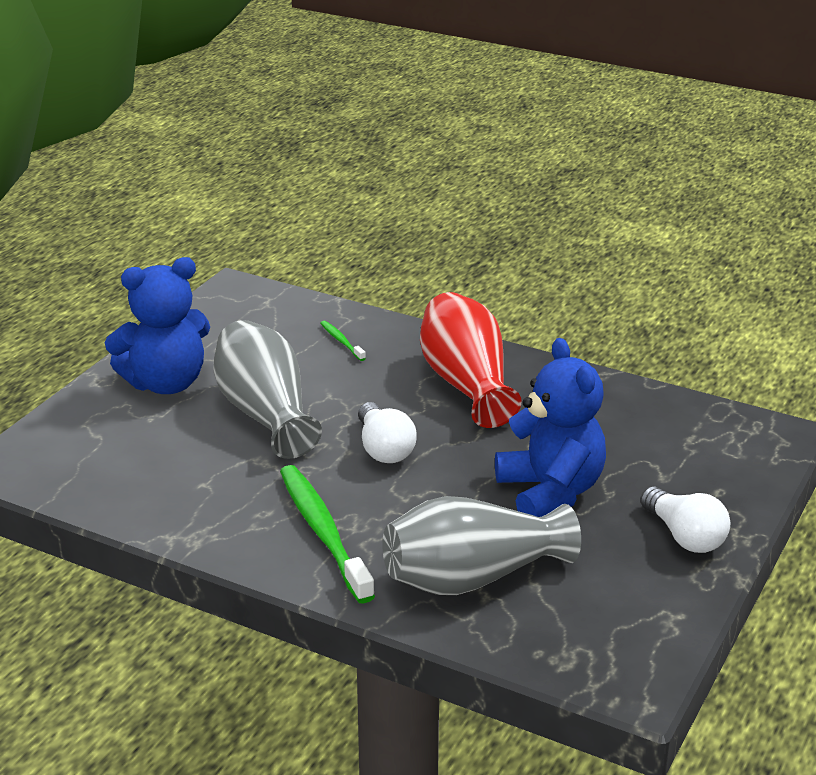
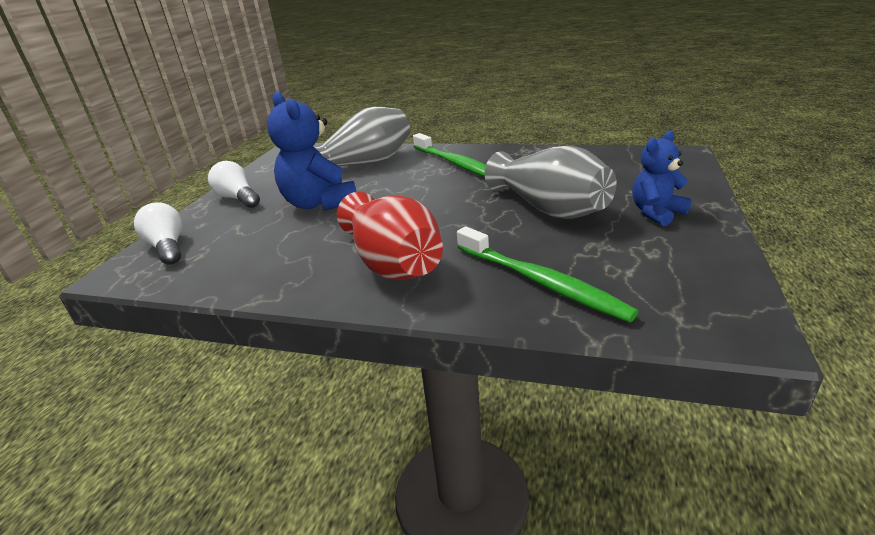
camera: 170 degrees right, 0 degrees up
(166, 383) = (656, 213): blue teddy bear -> blue teddy bear, size x0.62
(341, 341) = (540, 282): green toothbrush -> green toothbrush, size x2.25
(384, 449) = (443, 205): white light bulb -> white light bulb (168, 247)

